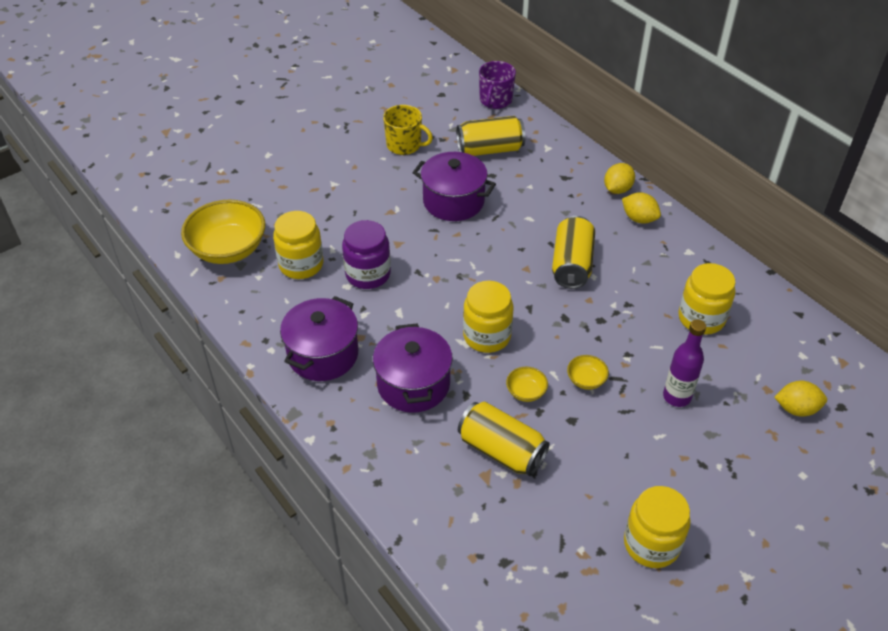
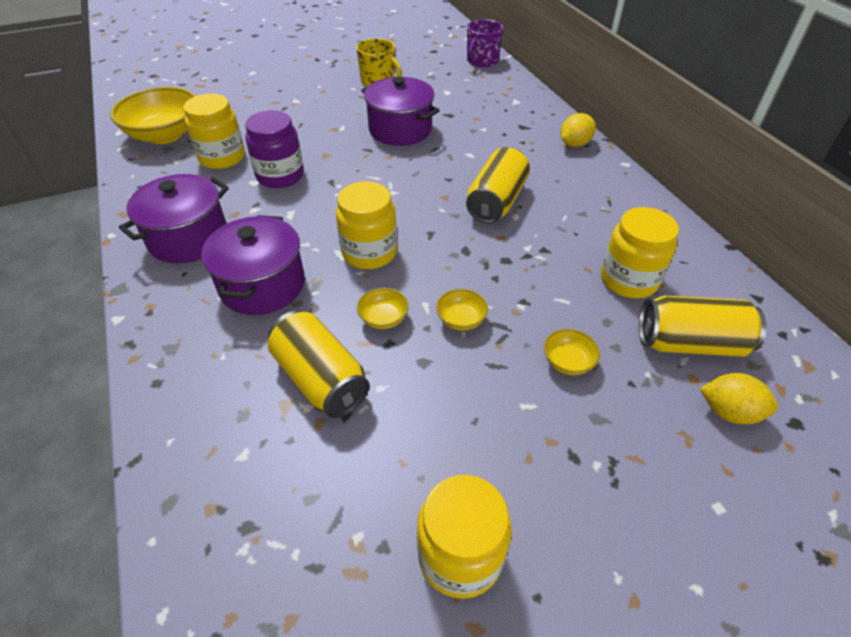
camera: 15 degrees right, 0 degrees up
(490, 149) = (458, 95): yellow can -> yellow can (690, 343)
(639, 219) = (588, 172): yellow lemon -> none
(676, 397) = (567, 362): purple bottle -> yellow bowl

